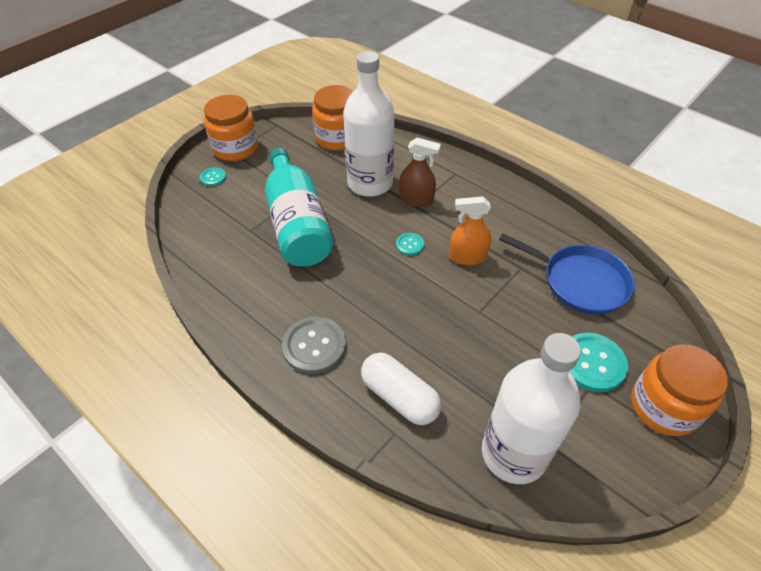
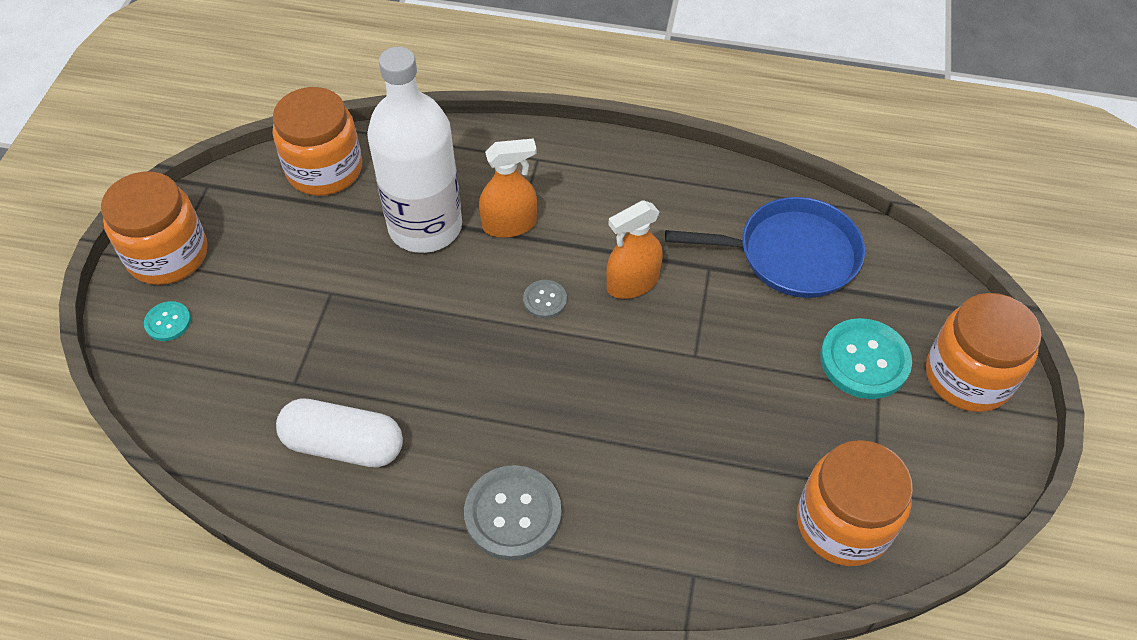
camera: 30 degrees left, 5 degrees up
(297, 224) = (360, 341): turquoise bottle -> none
(399, 397) = (668, 525): white capsule -> white capsule (344, 445)
(410, 245) = (545, 300): turquoise button -> grey button
(416, 199) = (509, 224): brown spray bottle -> orange spray bottle
(514, 453) = (843, 523): white bottle -> orange jar

